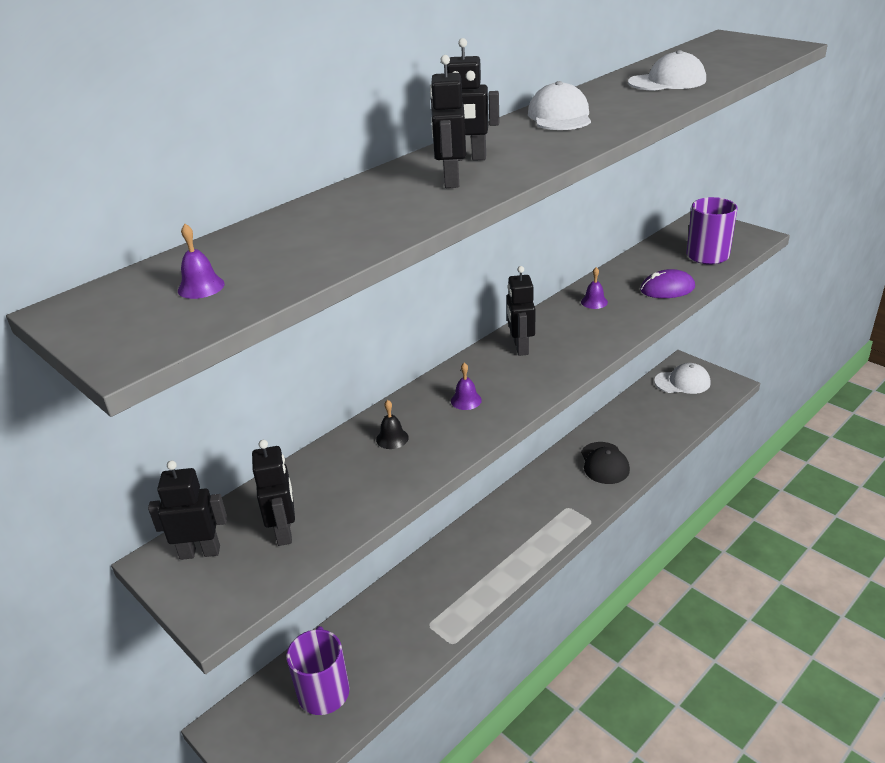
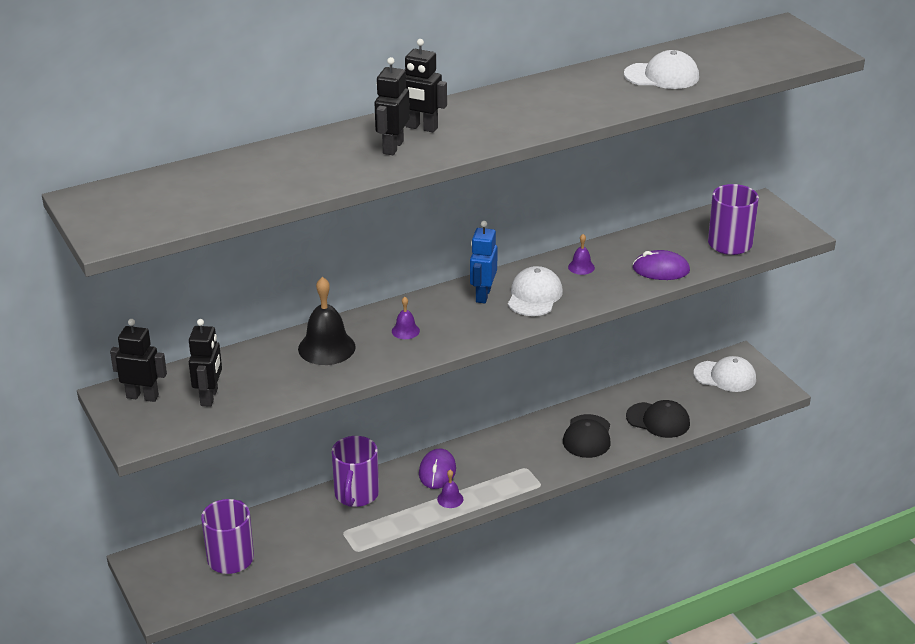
camera: 15 degrees right, 0 degrees up
(201, 287) = (169, 201): purple bell -> purple bell (450, 499)
(392, 438) = (326, 347): black bell -> black bell, size x2.01
(423, 579) = (356, 495): none -> purple mug
(489, 533) = (437, 471): none -> purple mouse
(520, 347) = (483, 295): black robot -> blue robot
(559, 116) = (531, 98): white cap -> white cap (534, 296)
(654, 433) = (658, 420): none -> black cap

